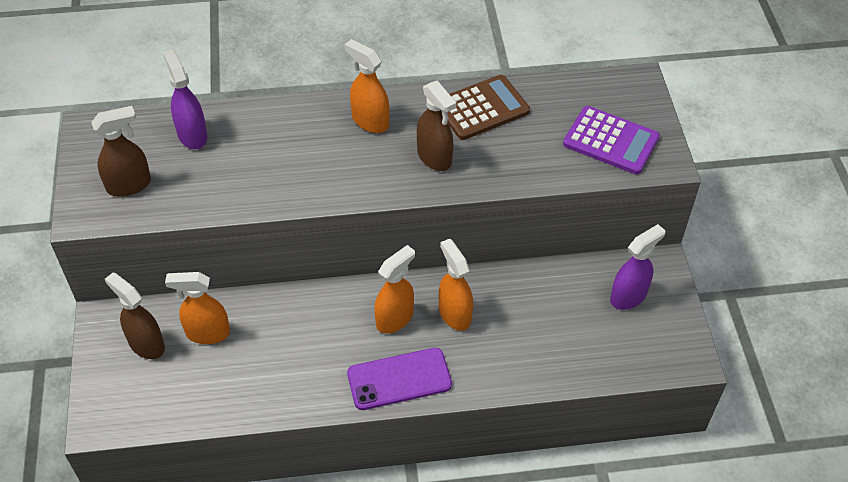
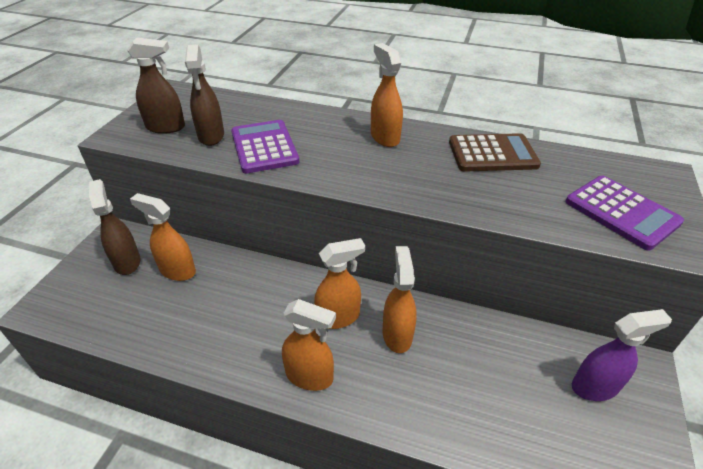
camera: 25 degrees right, 10 degrees down
(192, 135) = (238, 111): purple spray bottle -> none
(256, 175) = (264, 147): none -> purple calculator
(399, 379) = (310, 376): purple phone -> orange spray bottle
(434, 157) = (427, 176): brown spray bottle -> brown spray bottle (211, 136)

